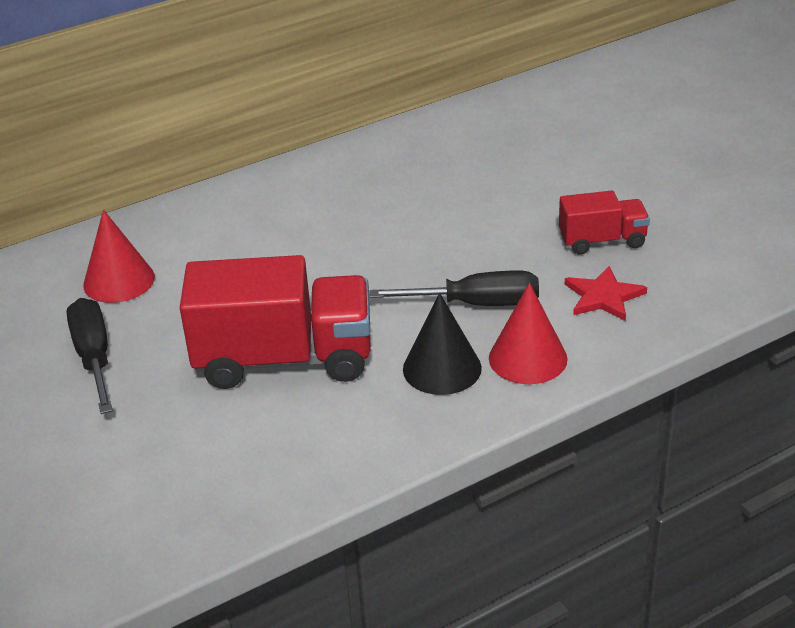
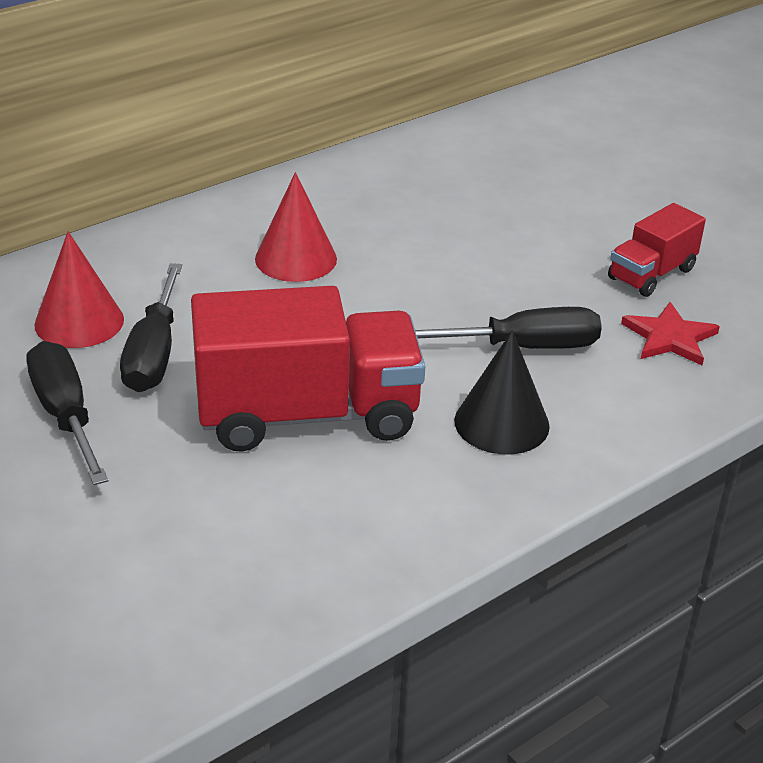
camera: 10 degrees left, 0 degrees up
(173, 307) = (154, 353): none -> black screwdriver
(527, 358) = (600, 410): red cone -> red cone (296, 259)
(602, 241) = (651, 274): red truck -> red truck turned 150 degrees clockwise

